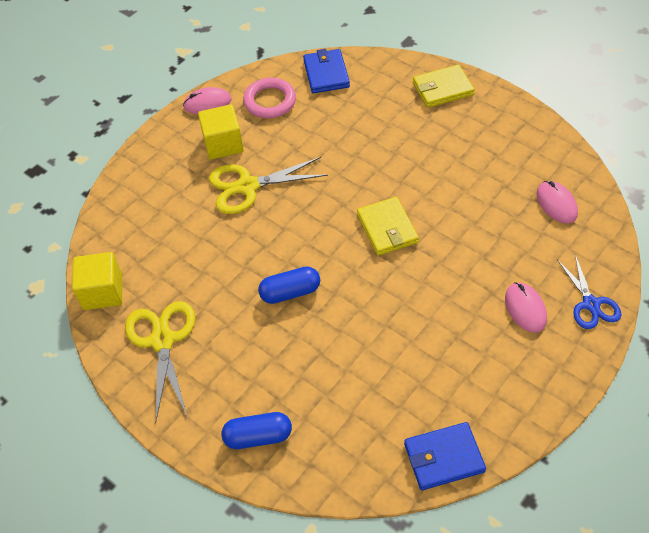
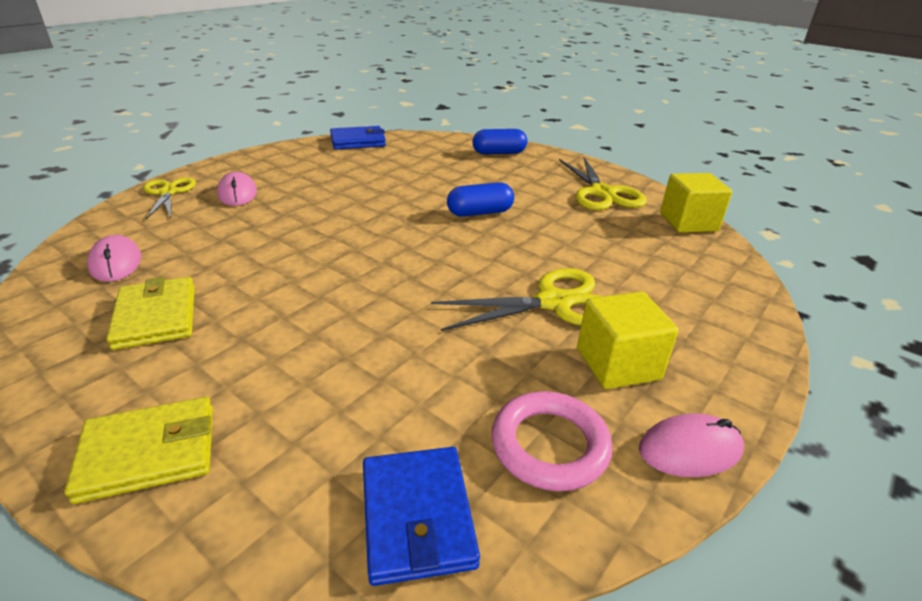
camera: 175 degrees right, 20 degrees down
(387, 228) = (358, 252): yellow wallet -> yellow wallet (156, 317)
(591, 304) = (168, 192): blue scissors -> yellow scissors

